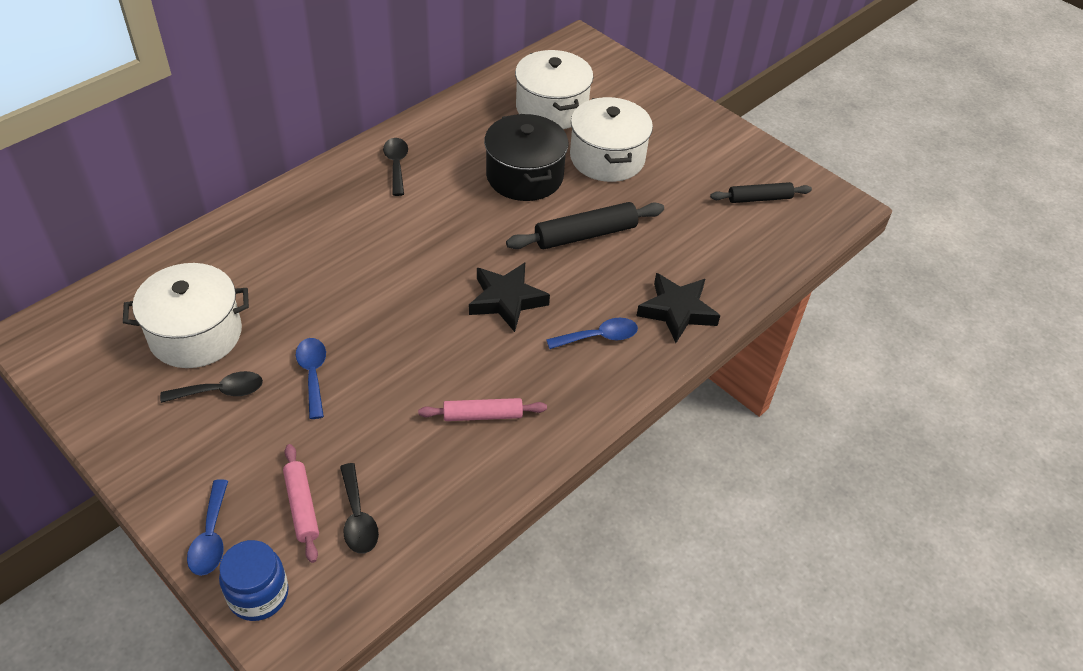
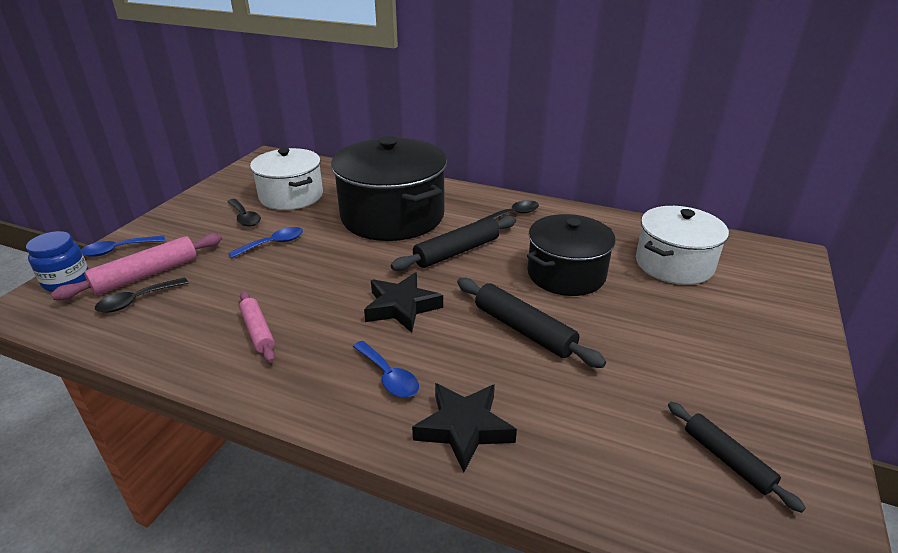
camera: 70 degrees right, 15 degrees down
(302, 506) = (146, 275): pink rolling pin -> pink rolling pin, size x1.54
(326, 256) = (392, 216): none -> black pot
(438, 231) = (457, 251): none -> black rolling pin
(607, 158) = (648, 314): white pot -> none

